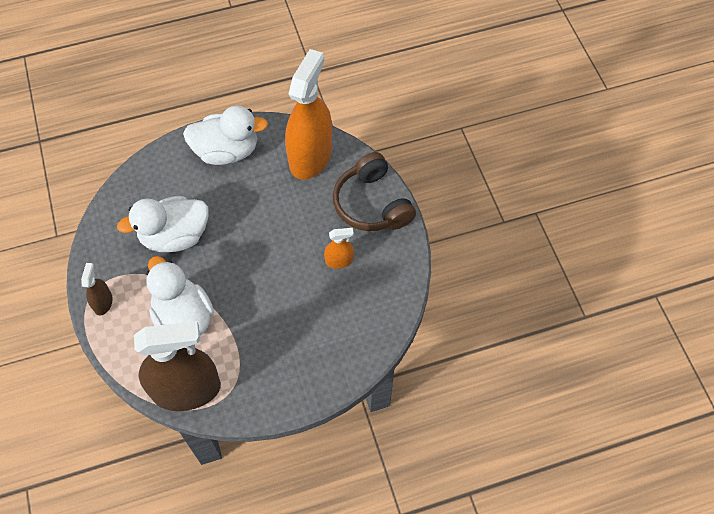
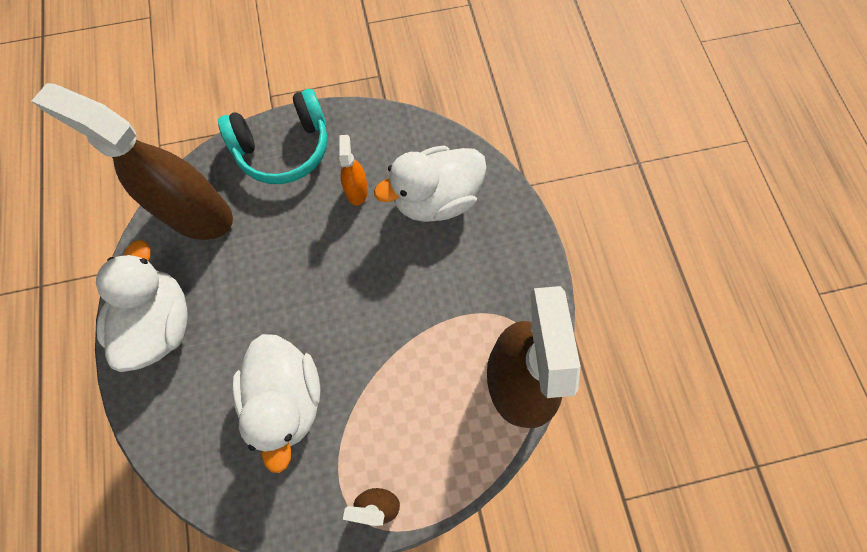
camera: 85 degrees left, 10 degrees up
(183, 317) = (413, 384): white duck -> white duck (435, 199)
(310, 156) = (197, 214): orange spray bottle -> brown spray bottle
(372, 204) = (284, 148): brown headphones -> turquoise headphones

